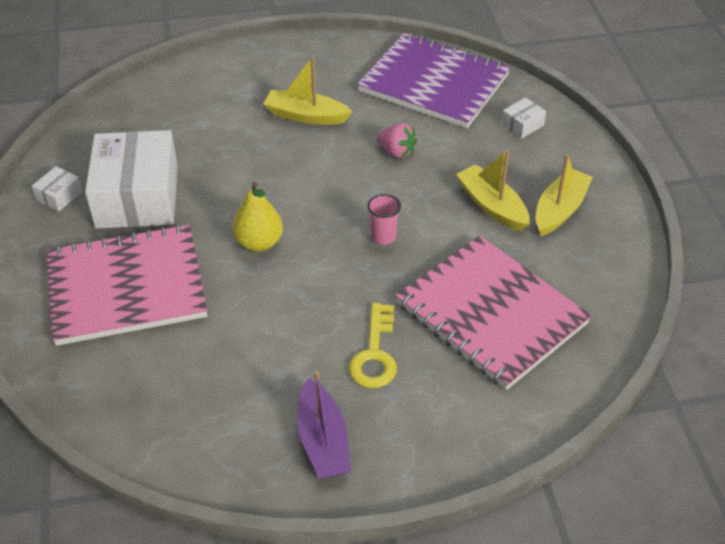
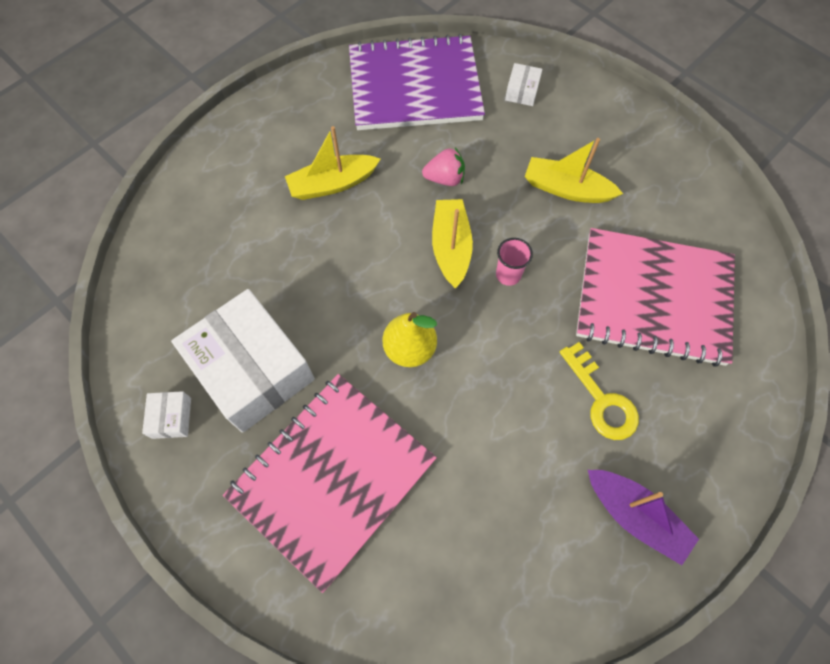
camera: 35 degrees left, 20 degrees up
(560, 210) = (619, 162): yellow boat -> yellow boat (451, 247)

